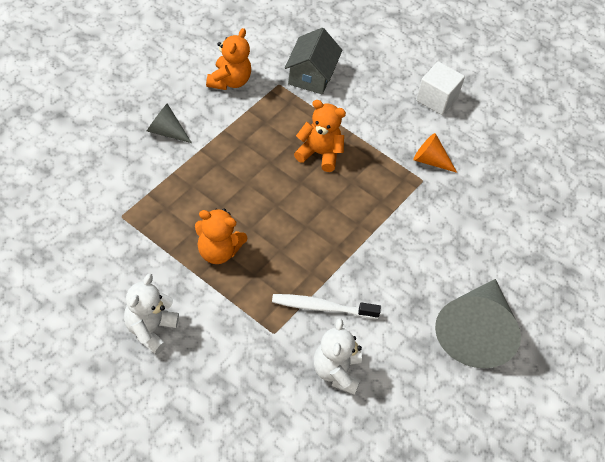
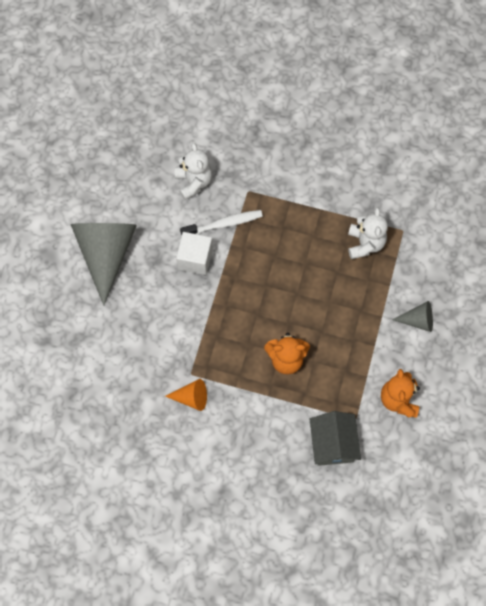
camera: 165 degrees right, 15 degrees up
(150, 329) = (330, 157): white teddy bear -> white teddy bear (365, 244)
(218, 251) = (318, 234): orange teddy bear -> none
(436, 99) = (210, 474): white cube -> white cube (195, 259)

